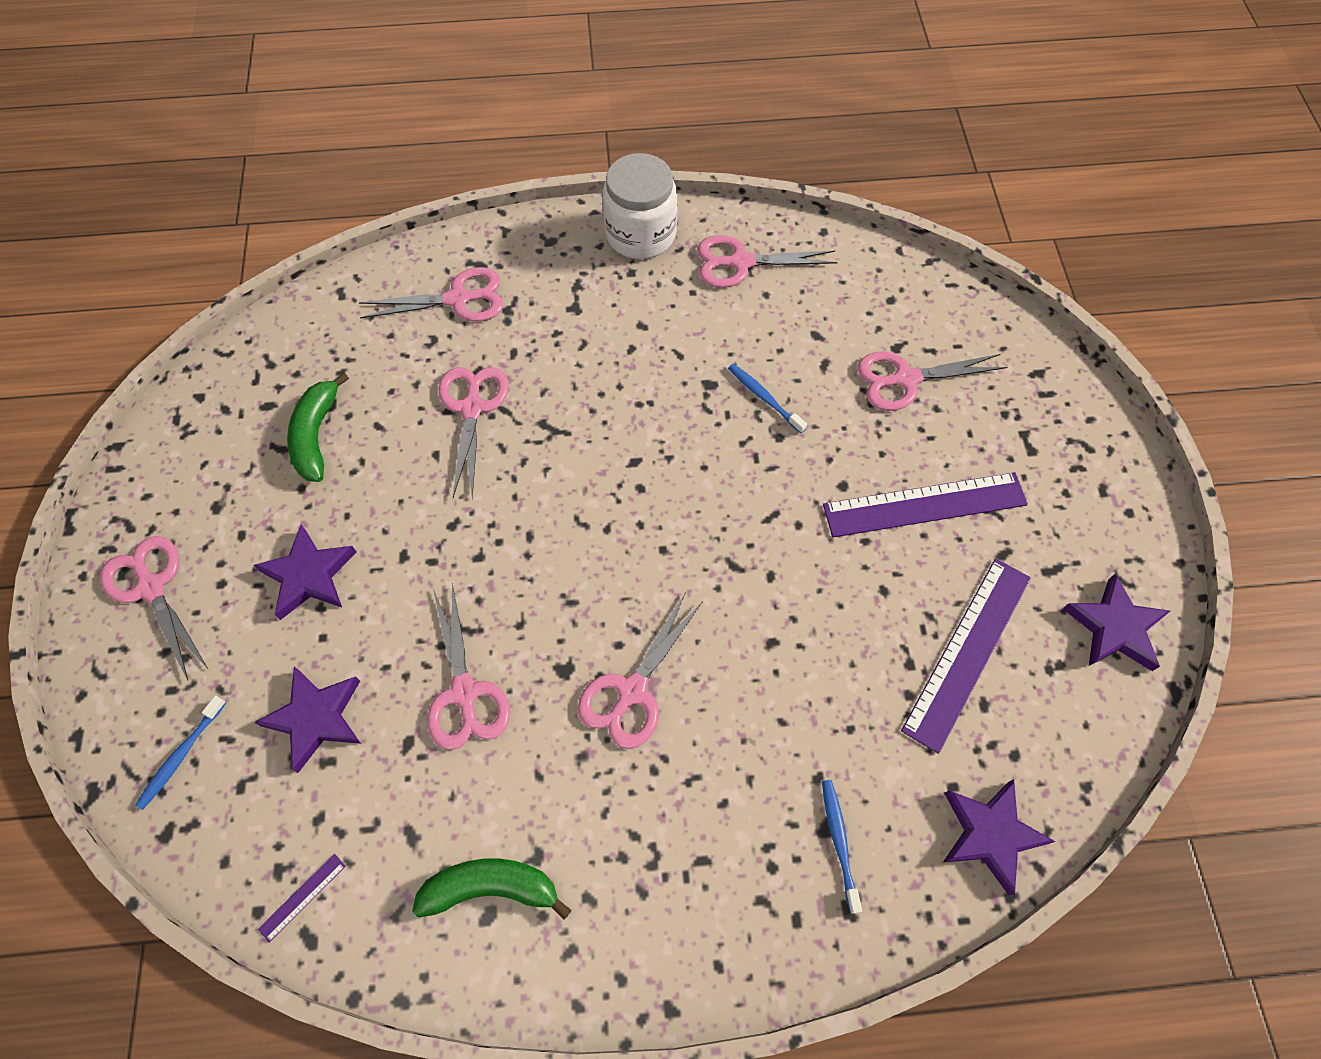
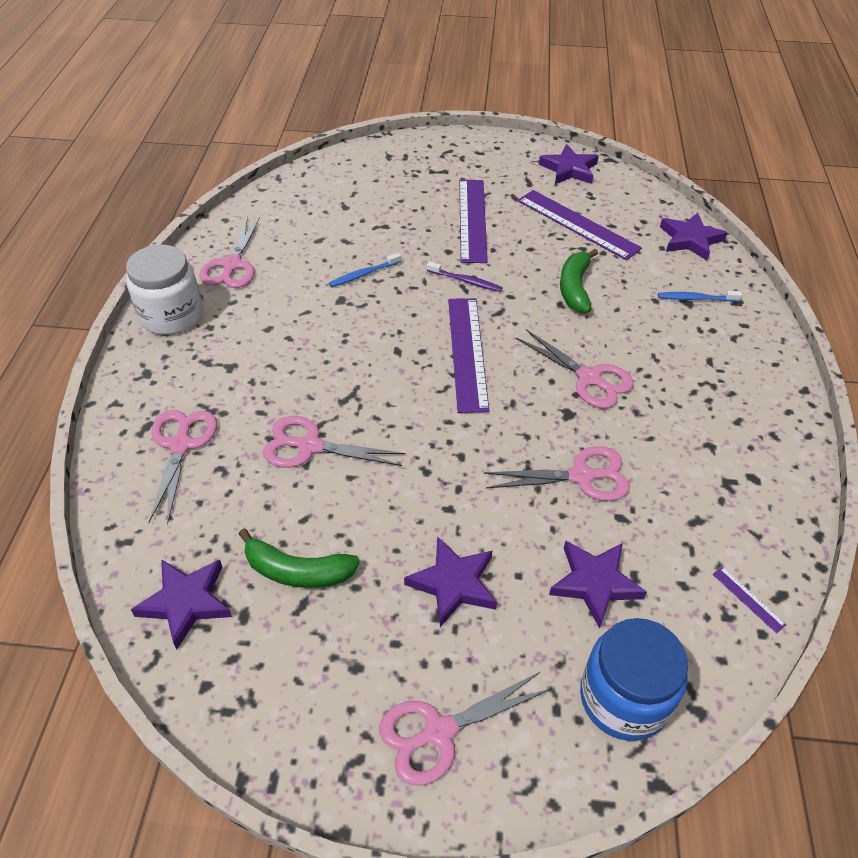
camera: 80 degrees left, 15 degrees down
(181, 755) = (624, 698): blue toothbrush -> blue jar
(279, 358) = (186, 602): none -> purple star
(491, 888) = (734, 474): green banana -> green banana (575, 288)
(648, 539) = (467, 352): none -> purple ruler
(785, 516) = (465, 281): none -> purple toothbrush
(905, 379) = (373, 208): pink scissors -> none

